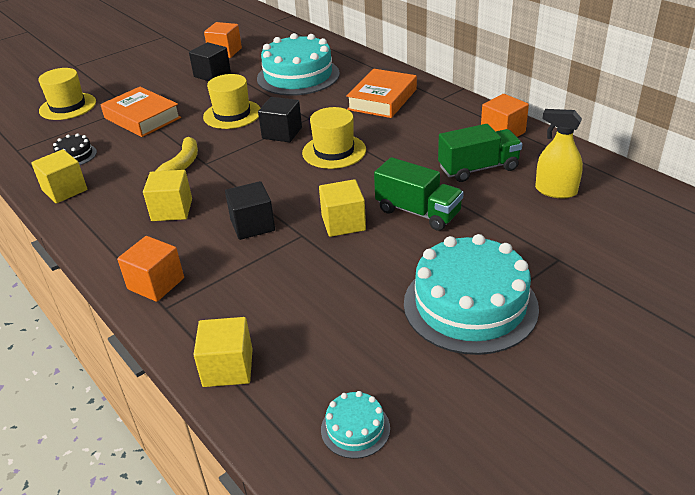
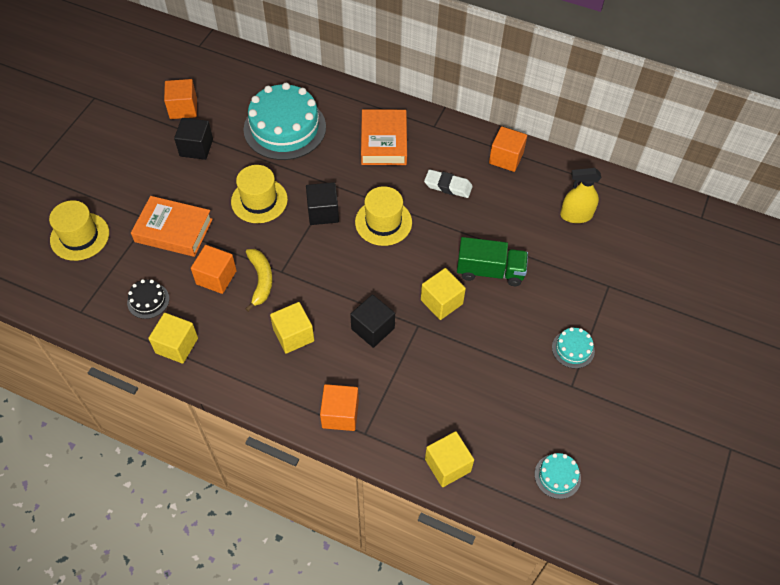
camera: 30 degrees left, 20 degrees up
(145, 154) = (216, 277): none -> orange cube
(422, 140) = (448, 186): none -> white eraser
(470, 305) = (573, 349): turquoise cake -> turquoise cake, size x0.44
(478, 168) = (509, 208): green truck -> none

